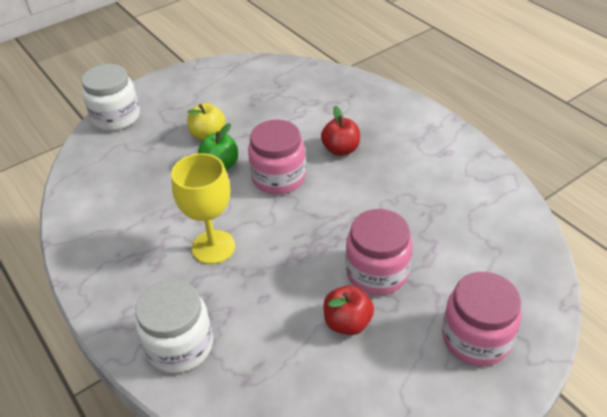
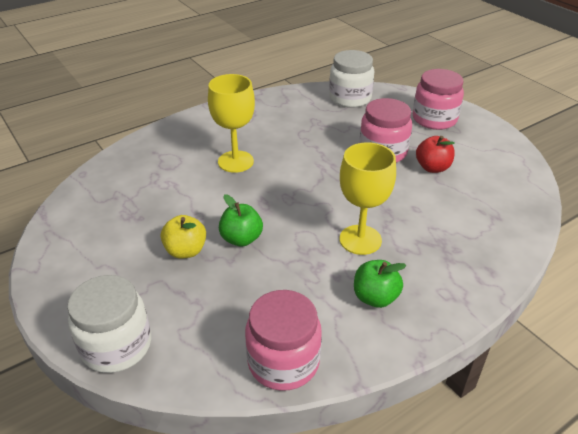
camera: 90 degrees left, 5 degrees down
(134, 256) = (375, 297): none -> green apple
(180, 345) = (475, 255): white jar -> white jar (350, 98)
(278, 177) = (268, 199): pink jar -> pink jar (283, 362)
(341, 149) = (235, 161): red apple -> yellow goblet

